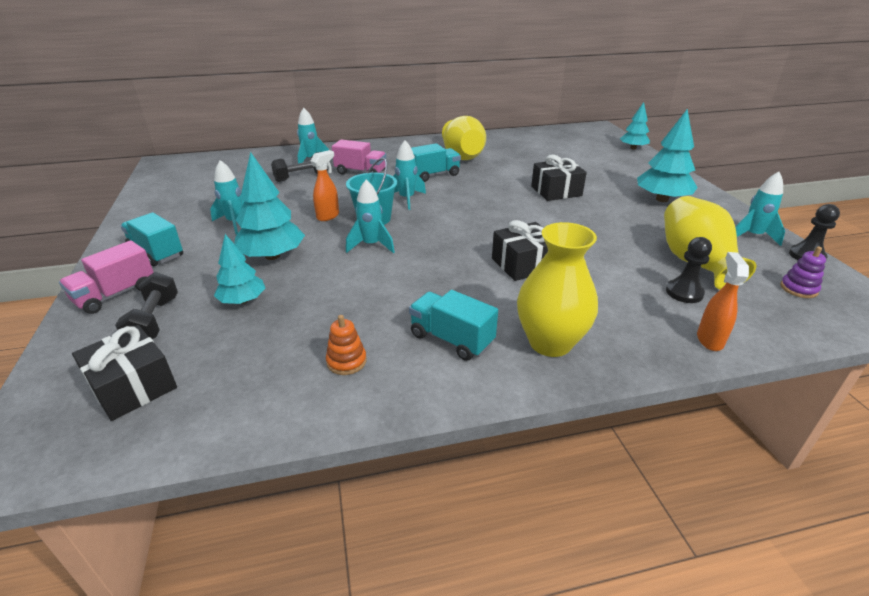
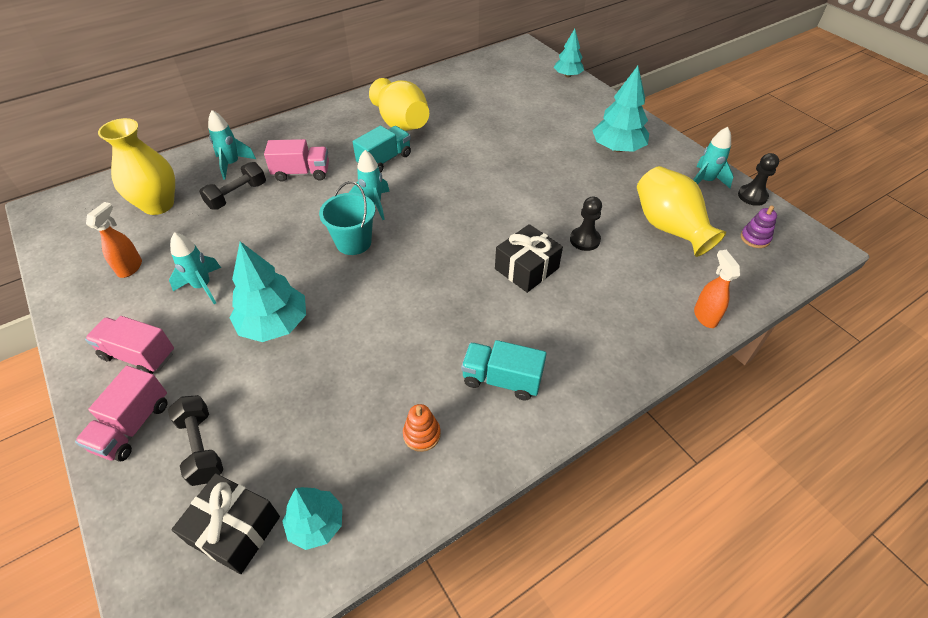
camera: 20 degrees left, 15 degrees up
(156, 253) = (138, 355): turquoise truck -> pink truck
(243, 301) = (279, 393): turquoise tree -> turquoise tree (316, 524)
(328, 216) = (302, 250): orange spray bottle -> orange spray bottle (130, 268)
(371, 245) = (370, 282): turquoise rocket -> none
(550, 343) = (585, 358): yellow vase -> yellow vase (158, 205)
(556, 191) = (518, 158): black gift -> none
(684, 292) = (671, 267): black pawn -> black pawn (584, 240)

